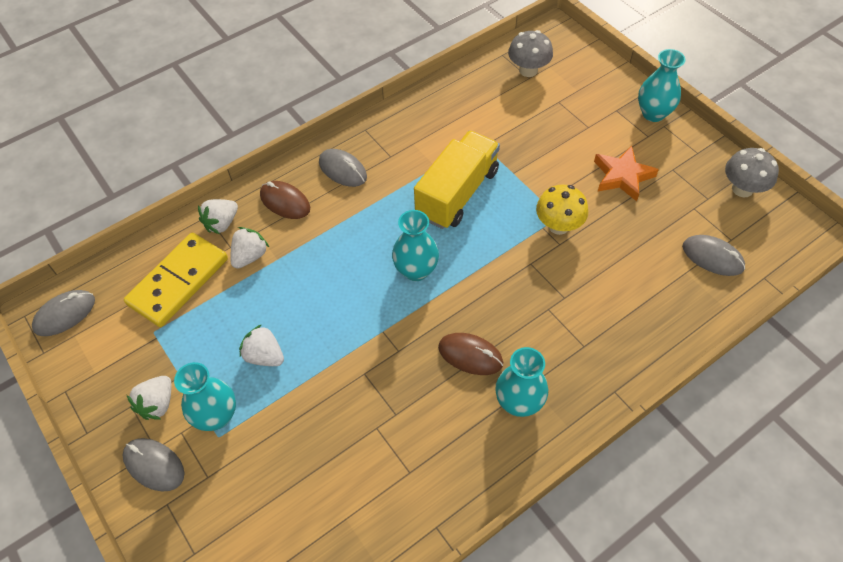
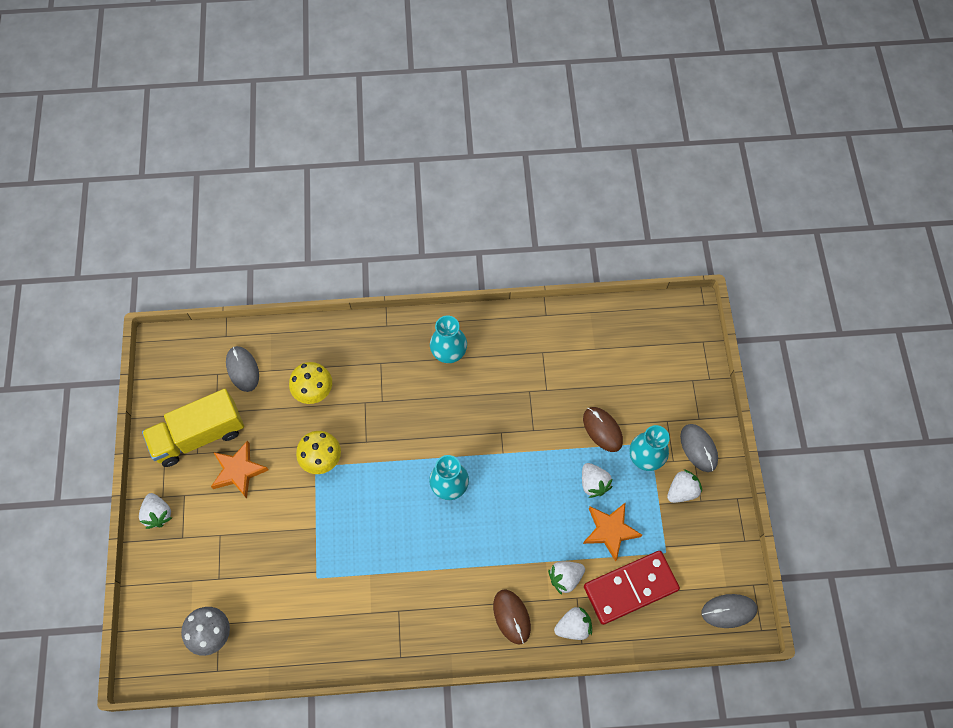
camera: 150 degrees left, 10 degrees up
(179, 282) = (630, 588): yellow domino -> red domino
(223, 320) = (610, 531): none -> orange star
(342, 170) = (446, 621): grey mouse -> none
(457, 193) = (372, 536): yellow truck -> yellow truck (199, 435)
(470, 355) = (456, 400): brown mouse -> brown mouse (602, 430)
(624, 278) = (314, 391): none -> yellow mushroom
(653, 113) = (158, 514): turquoise vase -> white strawberry
(742, 189) = (167, 405): grey mushroom -> none

